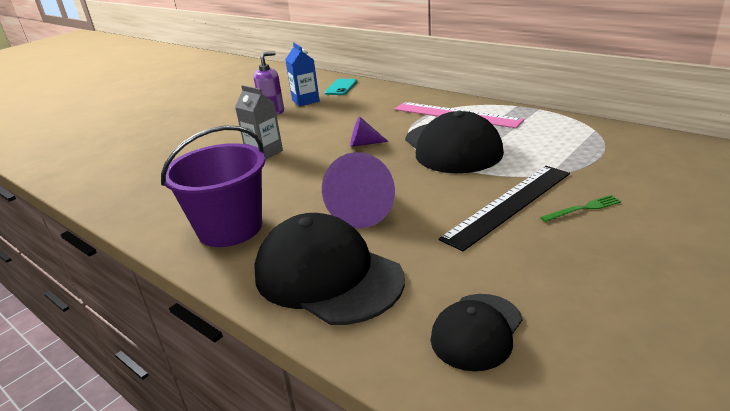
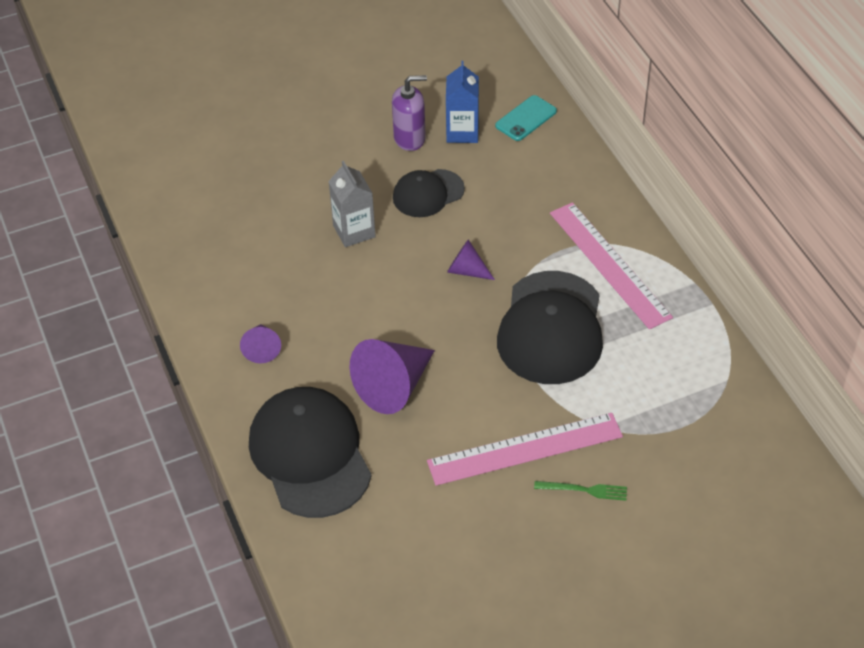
camera: 25 degrees right, 20 degrees up
(230, 228) = (262, 348): purple bucket -> purple cone
(477, 331) = (380, 568): black cap -> black cap (428, 193)
(509, 205) = (525, 449): black ruler -> pink ruler

